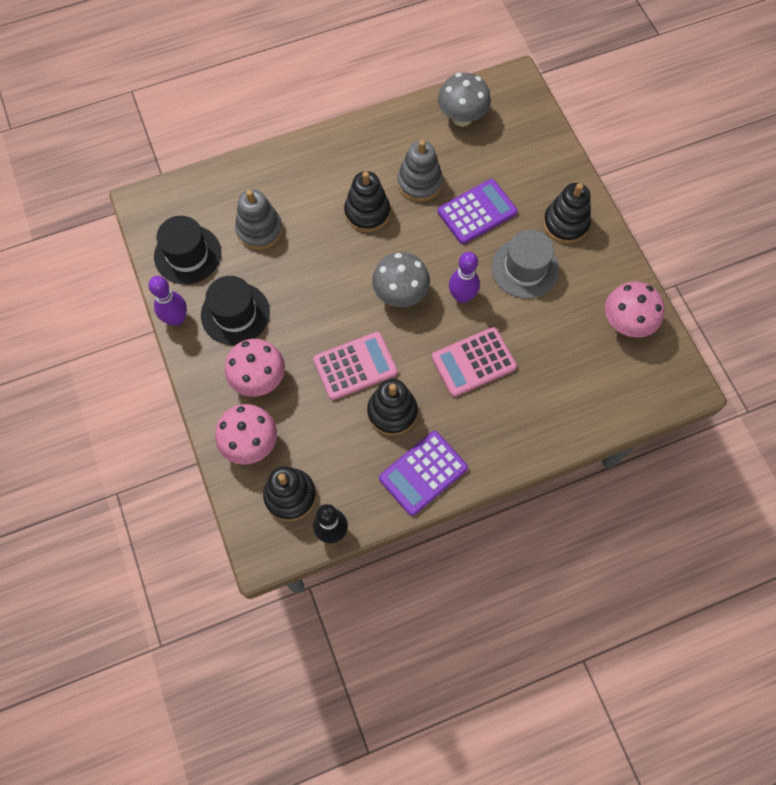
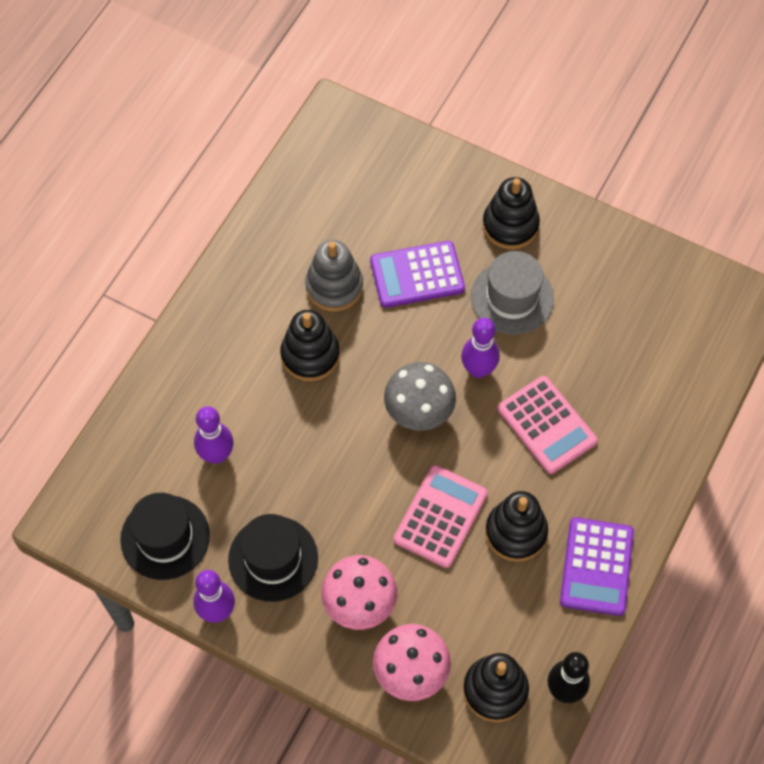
camera: 40 degrees left, 5 degrees down
(259, 230) = (216, 455): grey stacking toy -> purple bowling pin
(462, 118) = (315, 189): grey mushroom -> none
(473, 362) = (547, 425): pink calculator -> pink calculator turned 60 degrees counterclockwise
(477, 212) = (417, 275): purple calculator -> purple calculator turned 120 degrees counterclockwise
(626, 323) = (648, 281): pink mushroom -> none

